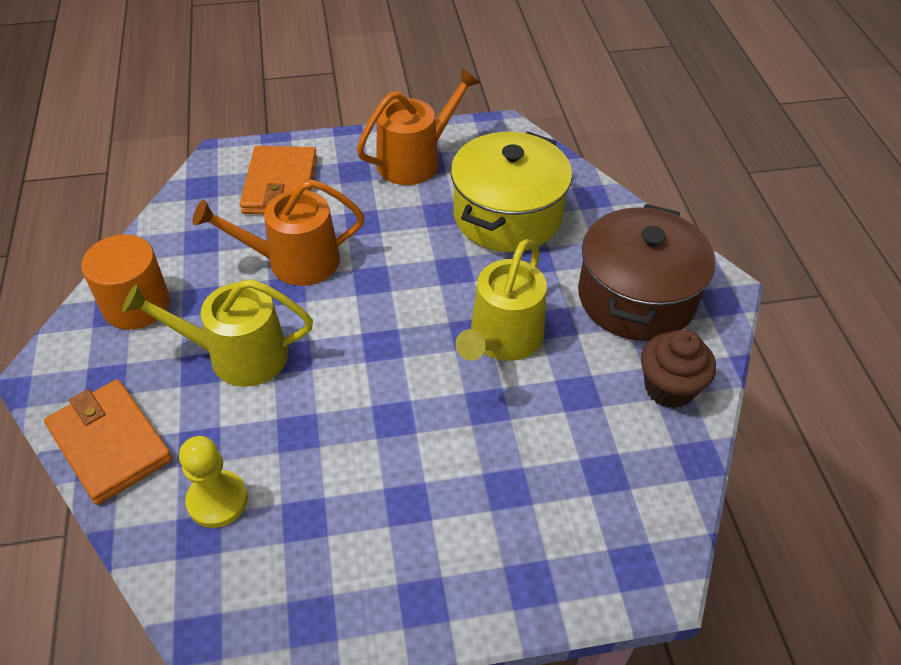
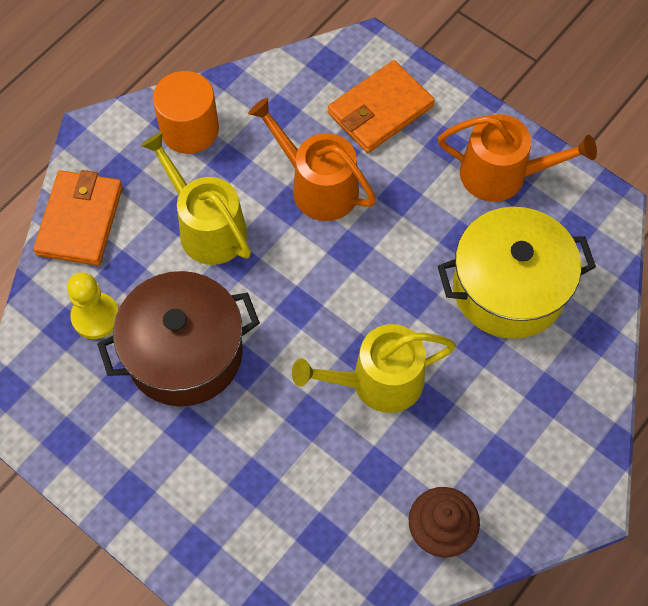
camera: 50 degrees right, 15 degrees up
(636, 297) = (512, 446): brown pot -> brown pot (184, 353)

